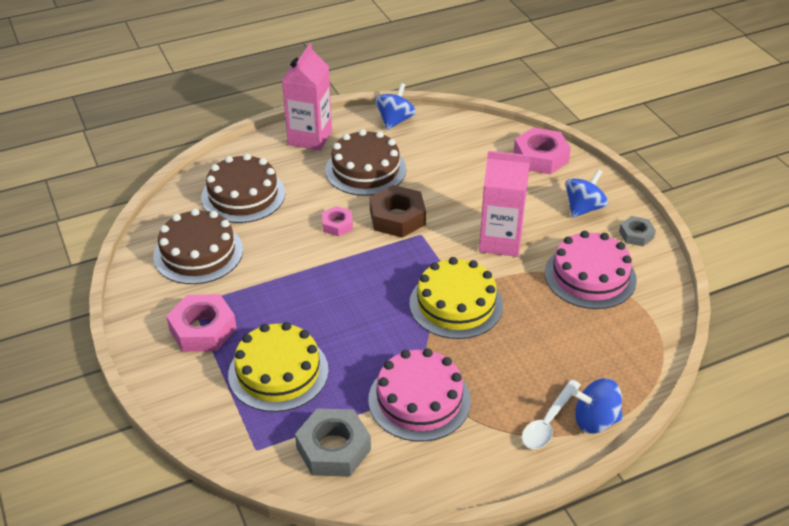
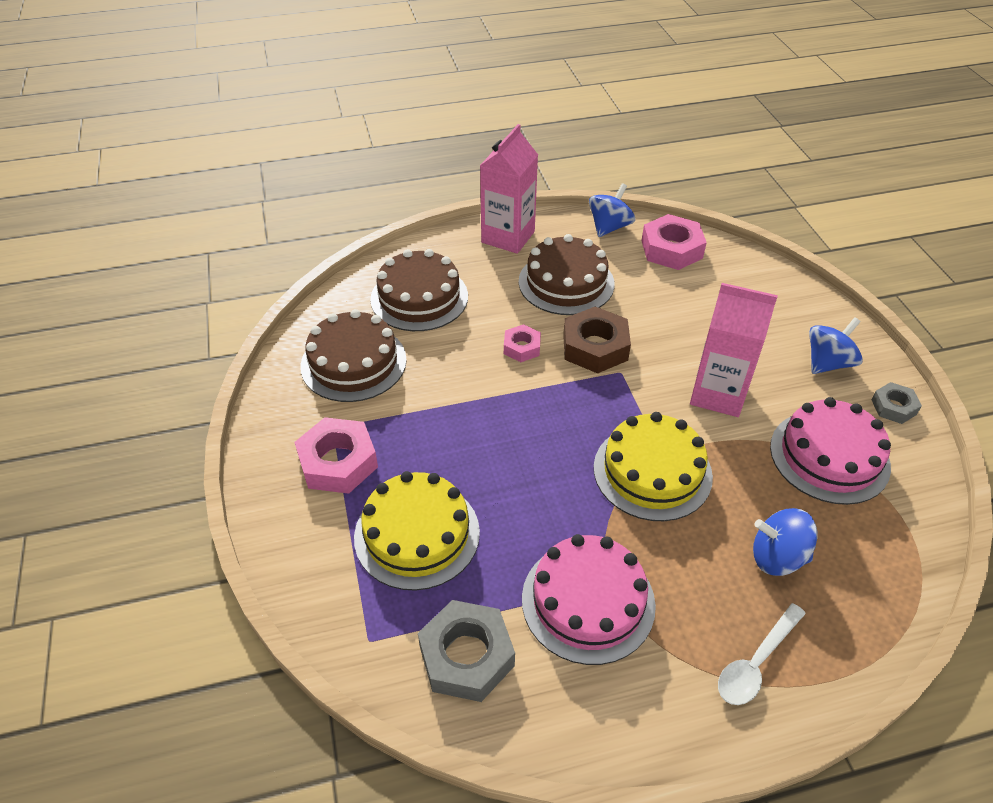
camera: 10 degrees right, 5 degrees up
(541, 157) = (779, 291): pink nut -> pink nut (671, 249)
(595, 420) = (821, 670): blue spinning top -> blue spinning top (777, 557)

